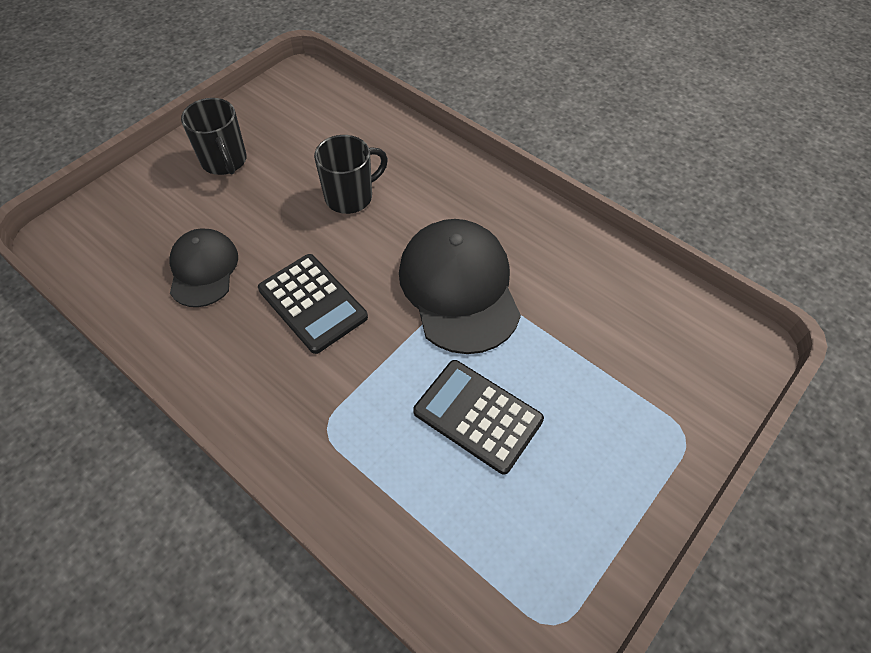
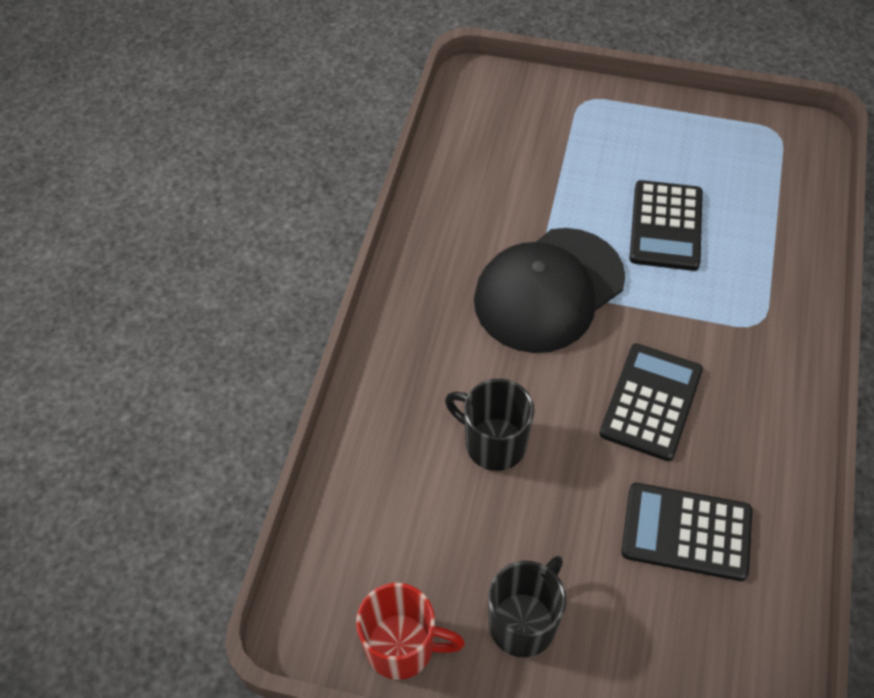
camera: 115 degrees left, 0 degrees up
(203, 269) = (686, 532): black cap -> black calculator
(258, 107) = (402, 647): none -> red mug

